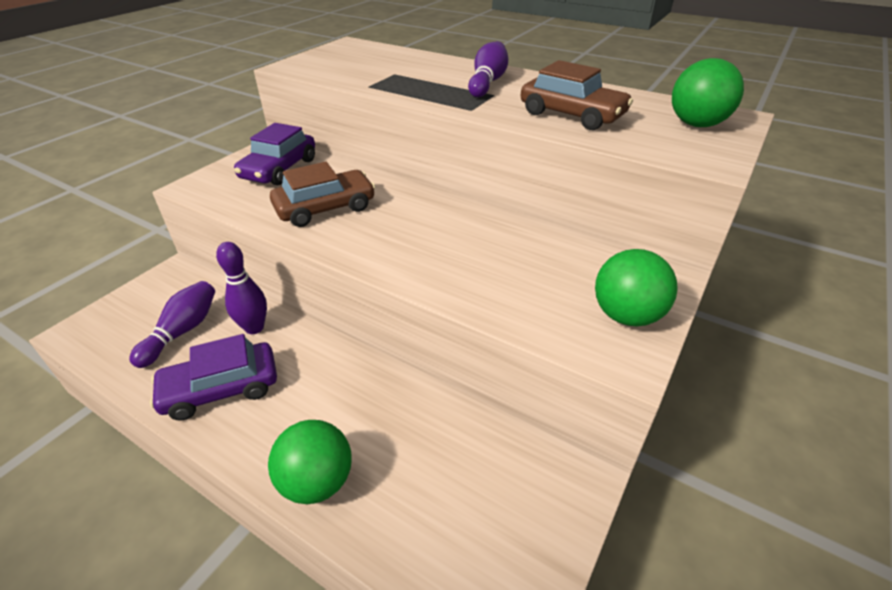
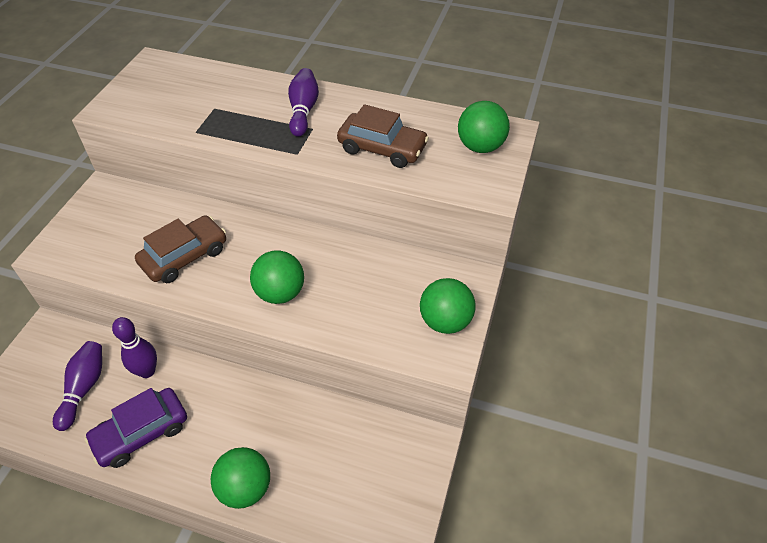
camera: 15 degrees left, 10 degrees up
(279, 169) = (124, 216): purple car -> none
(419, 254) = (280, 293): none -> green ball

